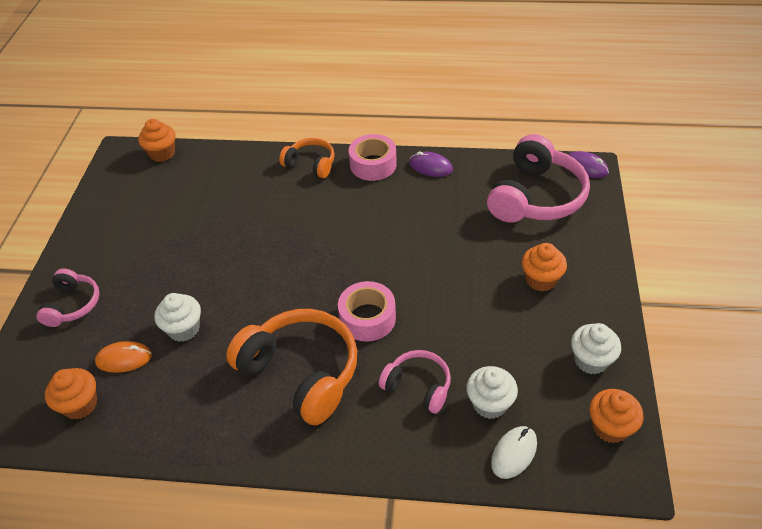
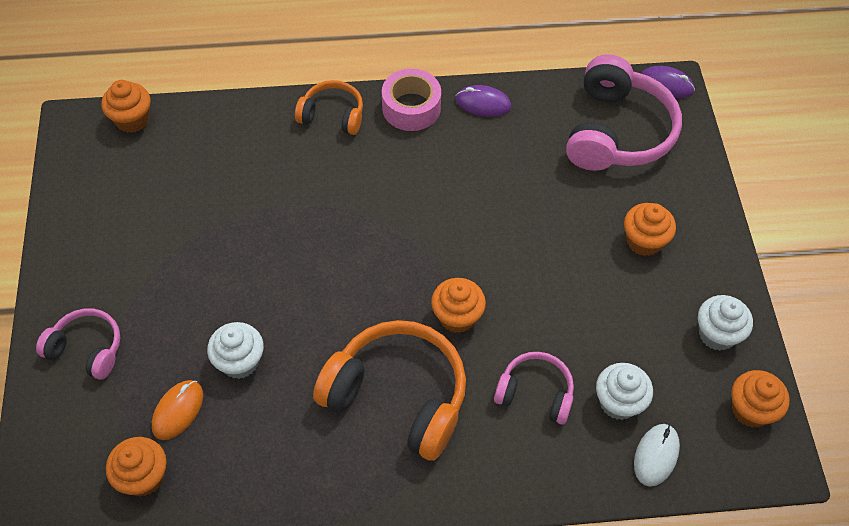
camera: 15 degrees left, 10 degrees up
(72, 305) = (87, 349): pink headphones -> pink headphones turned 60 degrees counterclockwise
(124, 359) = (178, 411): orange mouse -> orange mouse turned 45 degrees counterclockwise
(367, 318) = (457, 317): pink tape -> orange cupcake

